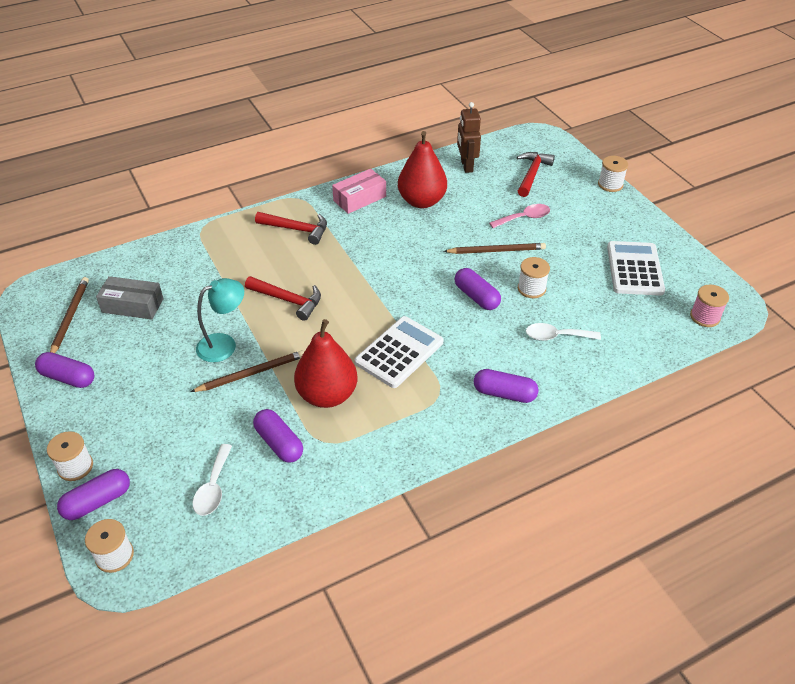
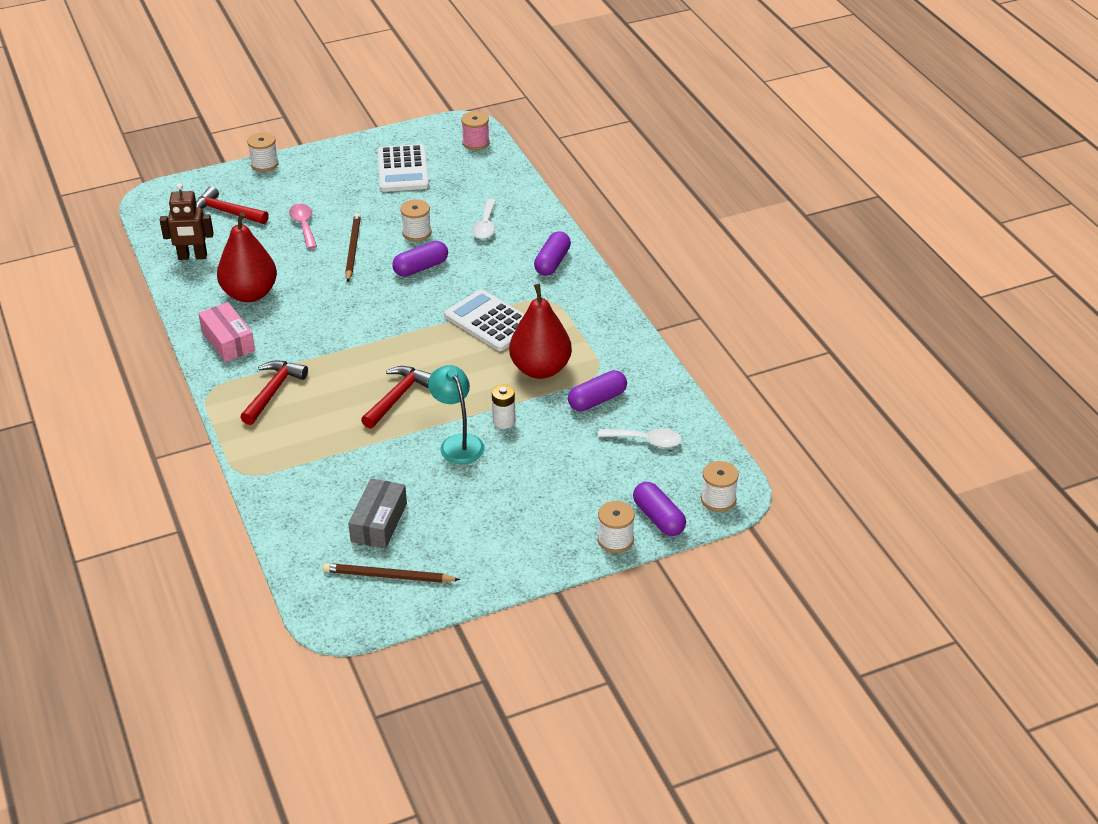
camera: 85 degrees left, 5 degrees down
(68, 378) = (489, 563): purple capsule -> none
(251, 373) = (504, 421): brown pencil -> white battery
(634, 269) = (403, 169): white calculator -> white calculator turned 105 degrees counterclockwise

